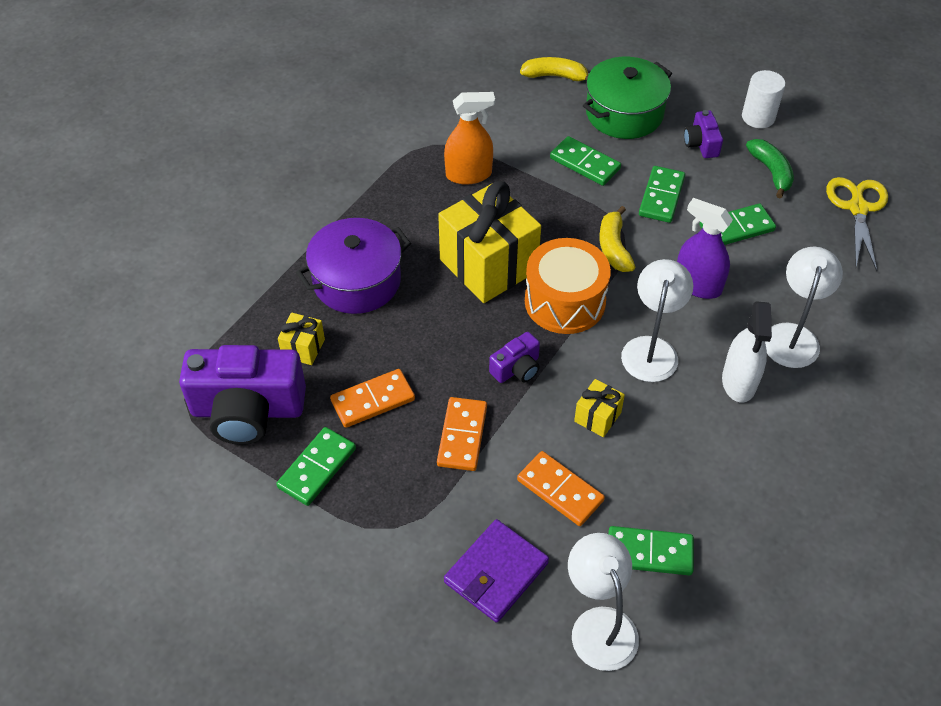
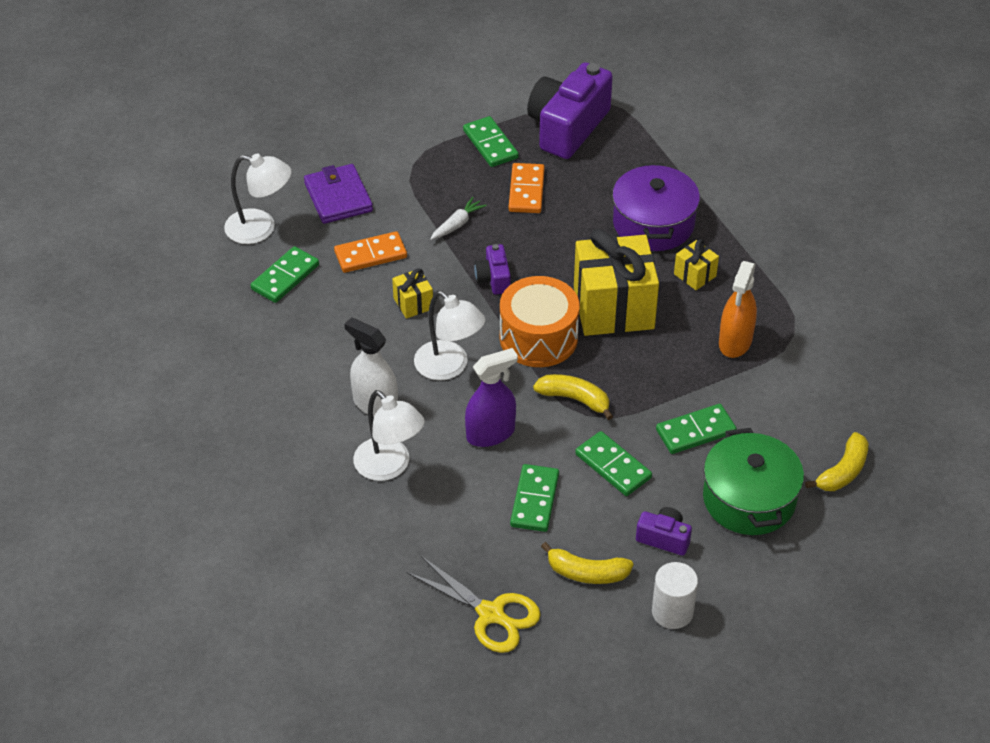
camera: 120 degrees right, 5 degrees down
(303, 348) = (604, 172): yellow gift -> yellow gift (695, 275)
(462, 436) = (457, 224): orange domino -> white carrot
(771, 172) = (587, 573): green banana -> yellow banana

